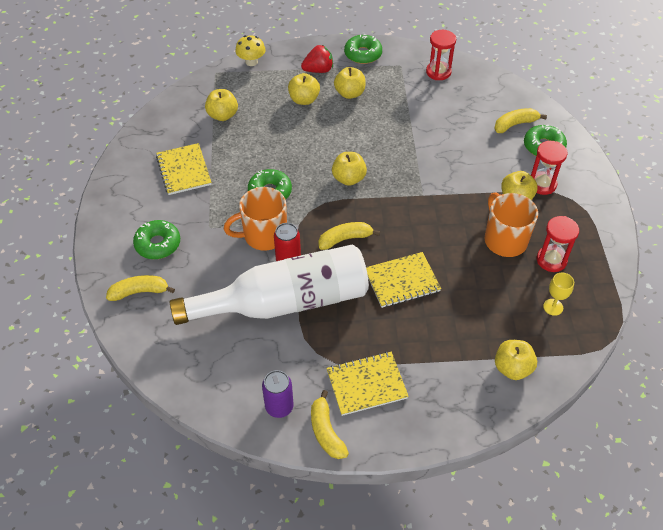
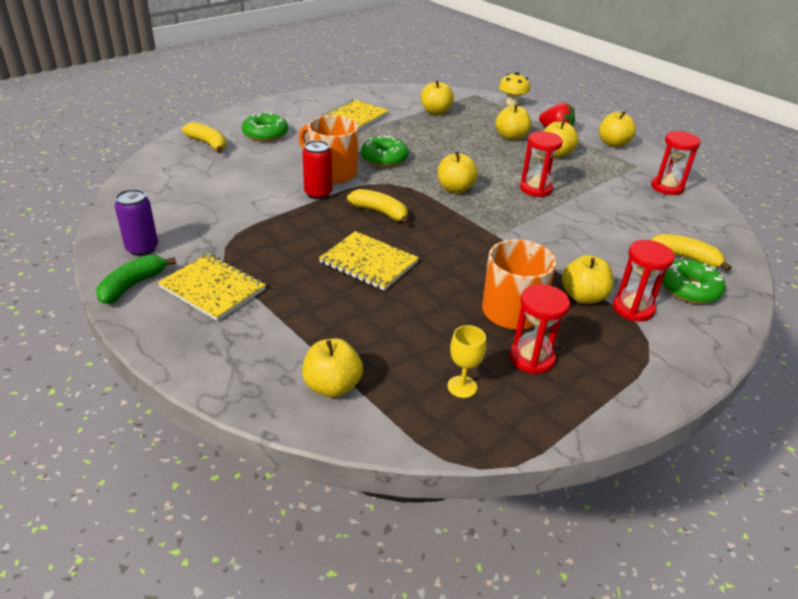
camera: 50 degrees right, 15 degrees down
(284, 302) = (268, 208): white bottle -> none
(326, 431) = (133, 285): yellow banana -> green banana
(363, 54) = (613, 144): green donut -> yellow apple
(385, 136) = (535, 189): none -> red hourglass

